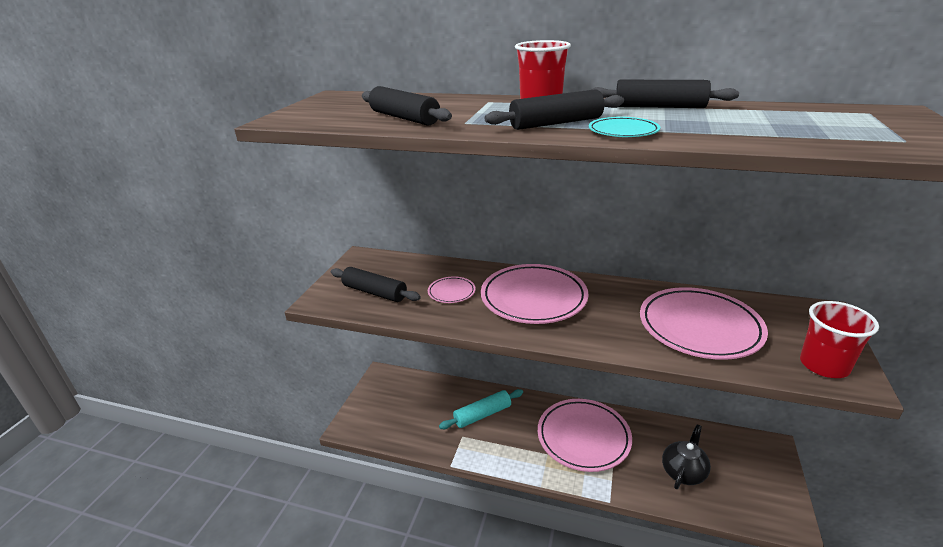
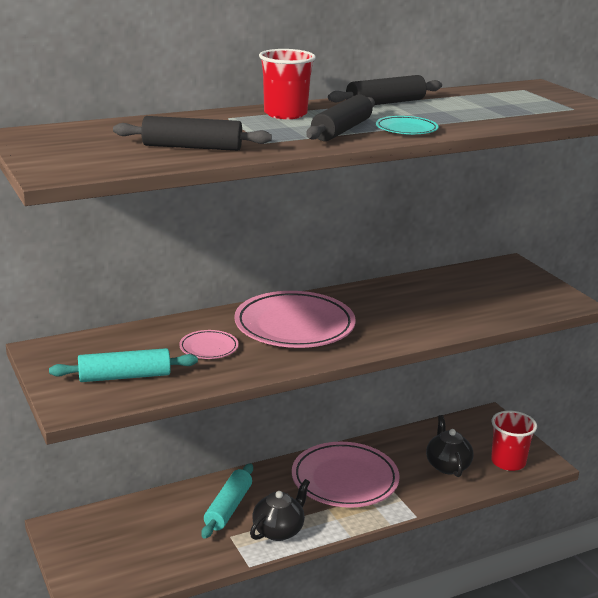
camera: 45 degrees left, 5 degrees down
(375, 292) = (125, 376): black rolling pin -> turquoise rolling pin
(496, 451) = (279, 530): none -> black teapot
(699, 327) = (449, 303): pink plate -> none
(824, 365) = (548, 300): red cup -> red cup (508, 462)

